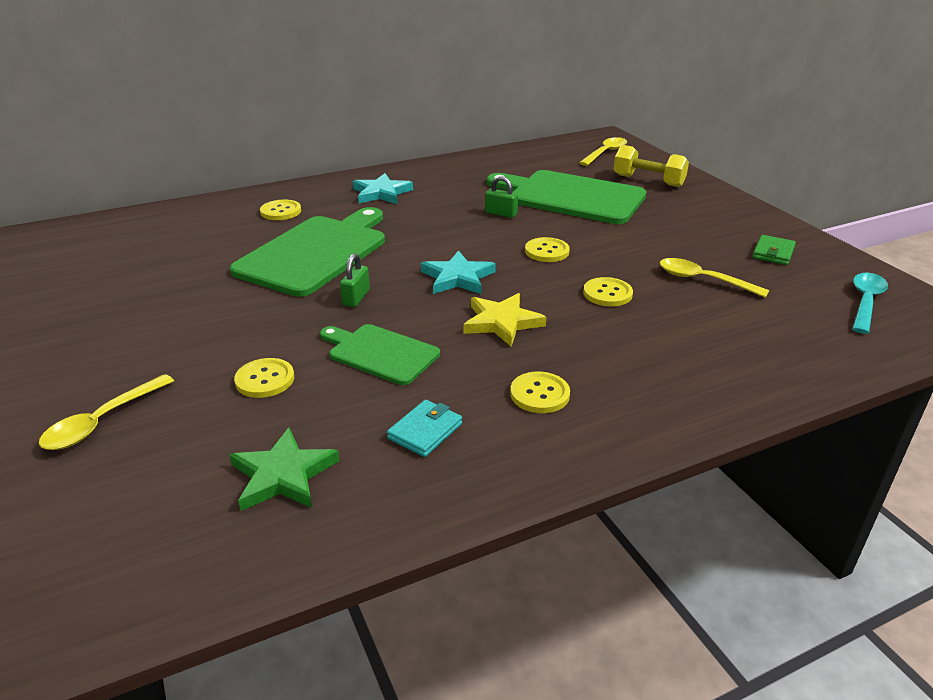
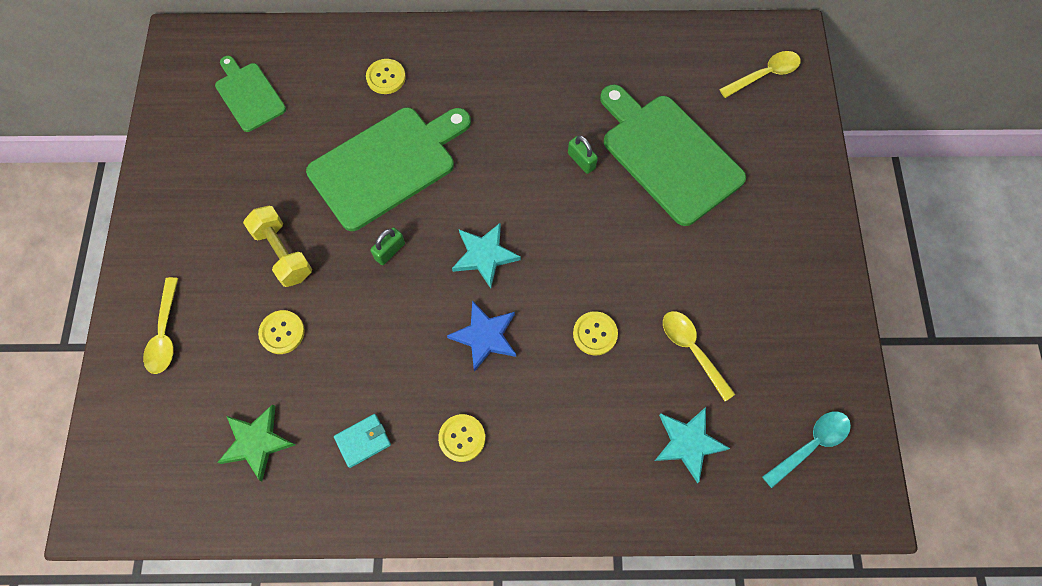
camera: 25 degrees right, 35 degrees up
(102, 422) = (165, 333): yellow spoon -> yellow spoon turned 60 degrees counterclockwise
(380, 353) = (374, 336): green cutting board -> green cutting board (249, 95)
(381, 193) = (490, 76): turquoise star -> turquoise star (688, 443)
(502, 322) = (485, 336): yellow star -> blue star
(547, 251) = (584, 245): yellow button -> none
(648, 181) = (769, 153): yellow dumbbell -> yellow dumbbell (283, 253)
(773, 253) = (791, 336): green wallet -> none

